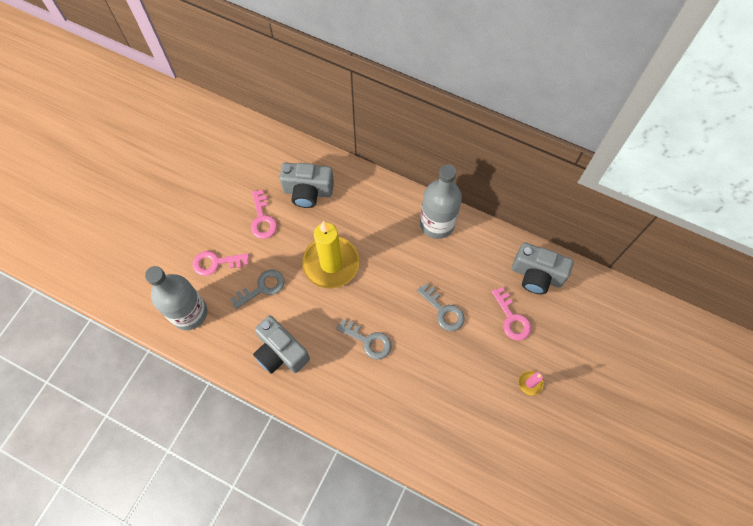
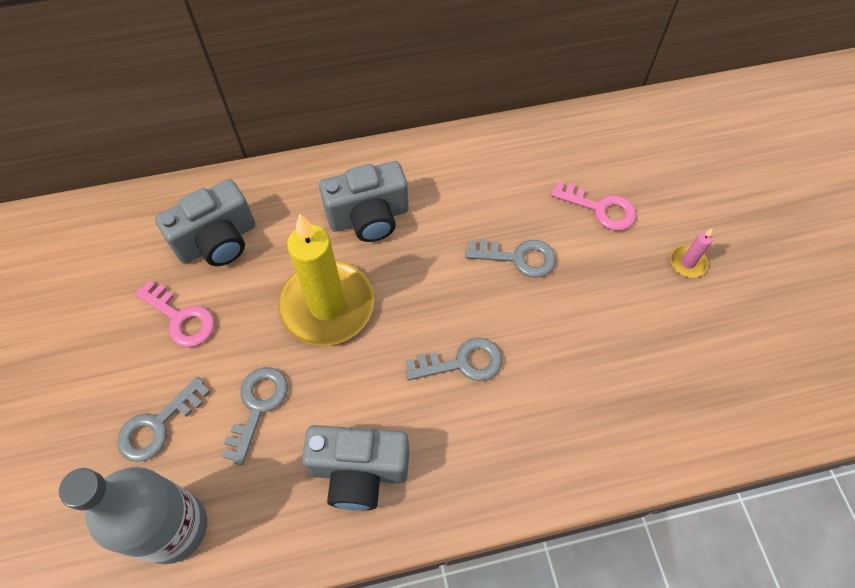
camera: 40 degrees left, 5 degrees down
(216, 263) = (157, 425): pink key -> grey key
(437, 223) = (418, 167): grey bottle -> none
(536, 275) = (581, 145): grey camera -> grey camera (369, 217)

